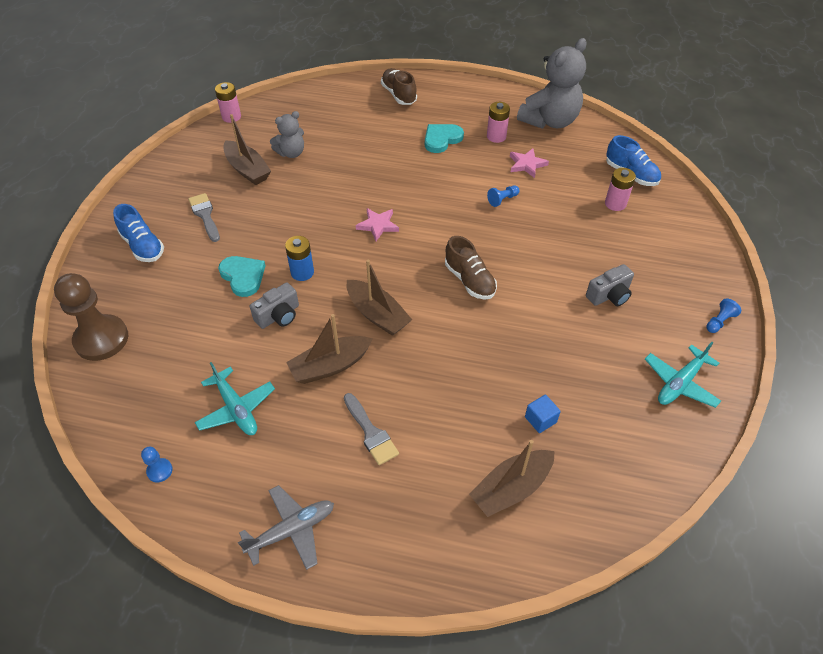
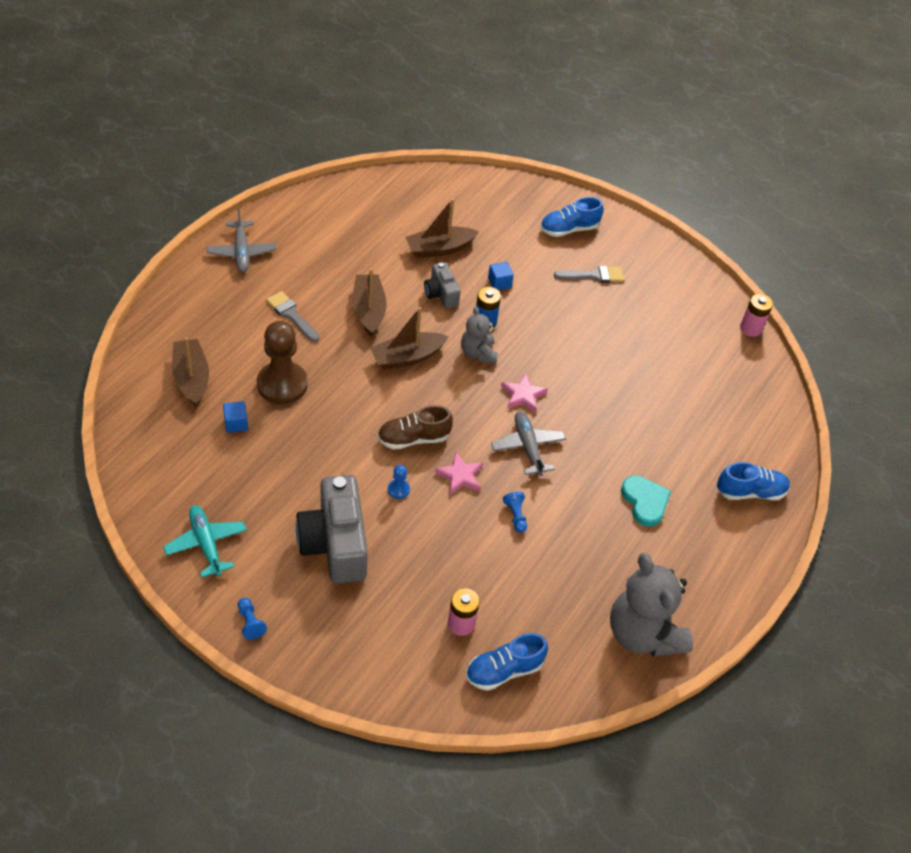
camera: 105 degrees right, 0 degrees up
(101, 339) = (470, 190): brown pawn -> brown pawn (282, 384)
(159, 471) = (330, 200): blue pawn -> blue pawn (398, 489)
(236, 408) = (359, 248): turquoise plane -> none
(243, 276) = (499, 283): turquoise heart -> blue cube
(247, 170) = (652, 320): brown boat -> brown boat (439, 249)
(291, 153) = (667, 360): grey teddy bear -> grey teddy bear (478, 353)
(370, 432) = (291, 315): grey brush -> grey brush turned 60 degrees clockwise
(399, 95) = (750, 492): brown shoe -> blue shoe
(432, 209) = (527, 447): none -> grey plane
(496, 136) = (631, 559): pink battery -> none
(527, 164) = (566, 567): pink star -> pink star (460, 476)
(609, 295) = (335, 544): grey camera -> grey camera, size x1.91

